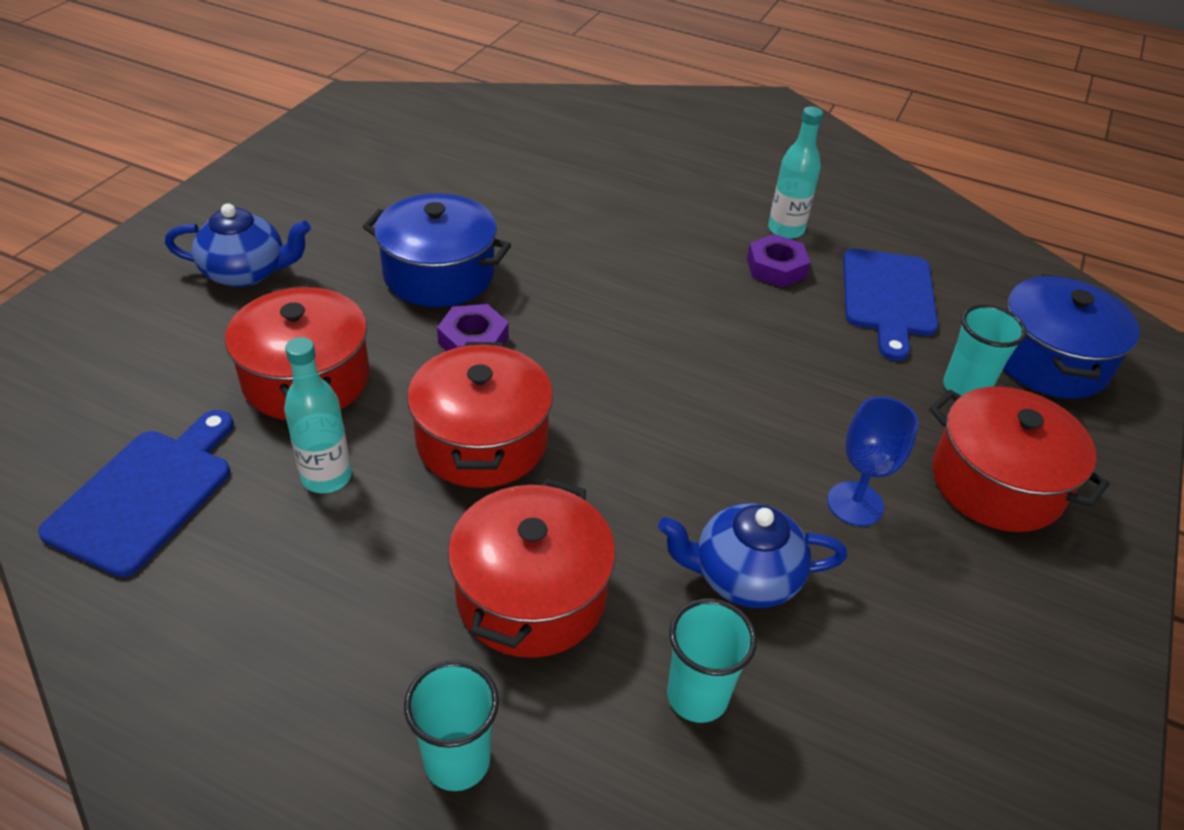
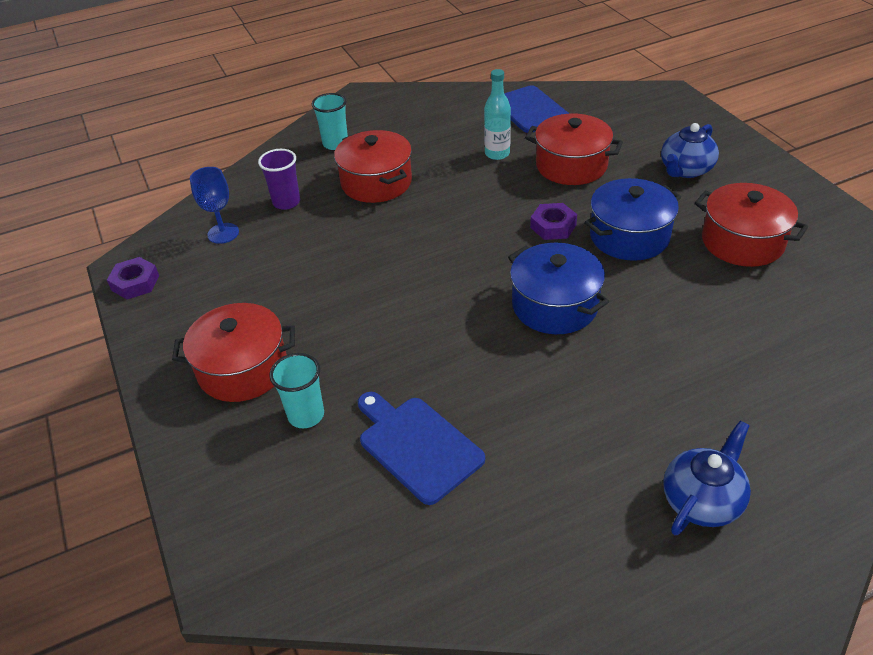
camera: 135 degrees right, 0 degrees up
(482, 441) = (474, 201): red pot -> red pot (742, 241)
(697, 696) = (286, 202): turquoise cup -> purple cup
(744, 576) = (313, 241): blue teapot -> blue teapot (702, 500)
(776, 268) = (505, 402): purple nut -> purple nut (135, 283)
(786, 230) = (546, 442): turquoise bottle -> none
(855, 504) = (300, 302): blue goblet -> blue goblet (223, 233)
(1049, 360) = (272, 490): blue pot -> blue pot (555, 305)

